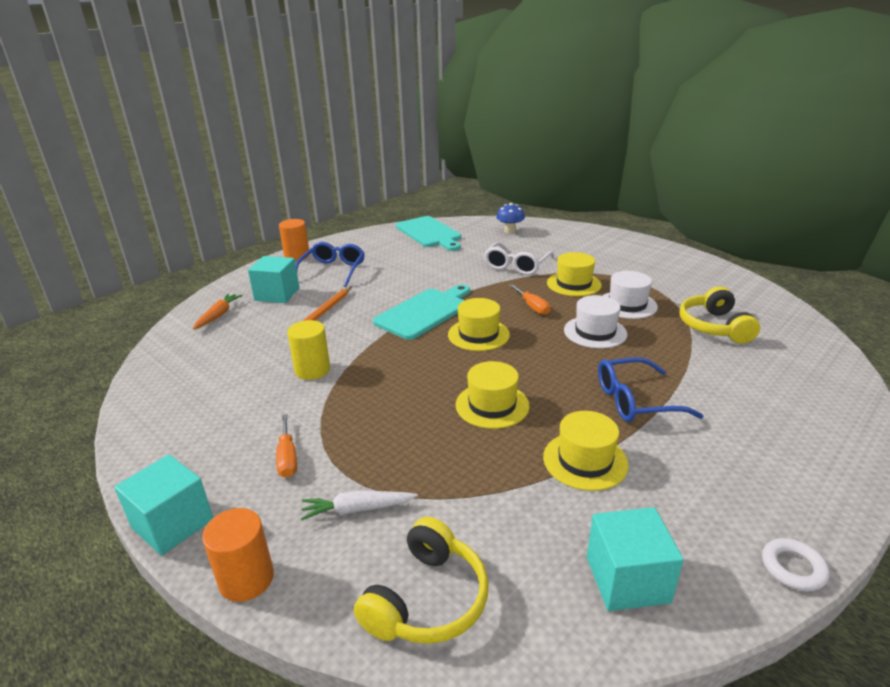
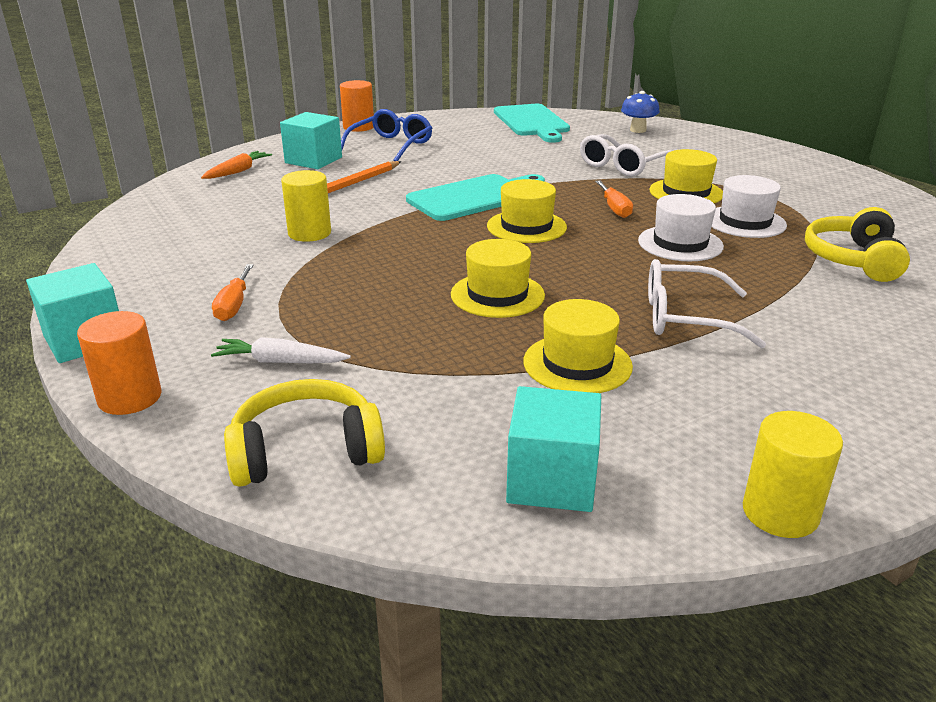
camera: 15 degrees right, 0 degrees up
(427, 599) = (306, 451): yellow headphones -> yellow headphones turned 150 degrees counterclockwise
(634, 401) = (683, 317): blue glasses -> white glasses
(793, 568) = (780, 512): white ring -> yellow cylinder

